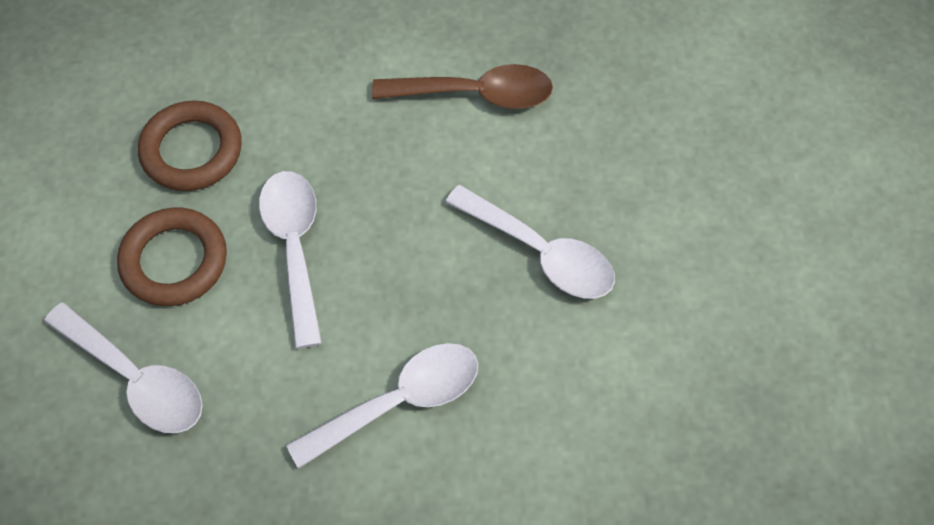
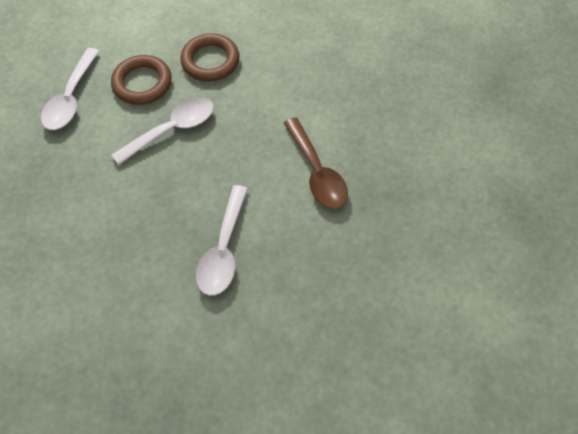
camera: 65 degrees right, 0 degrees up
(399, 401) = (99, 216): white spoon -> none

